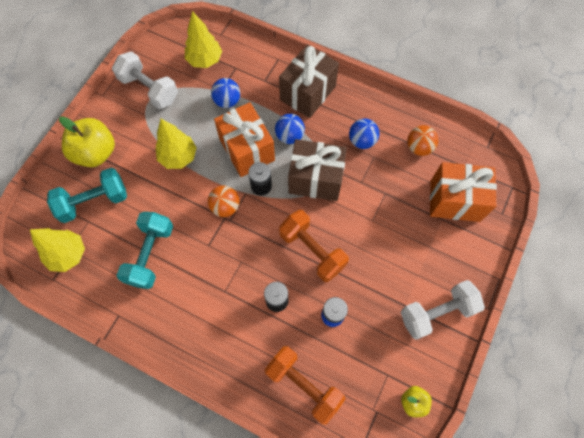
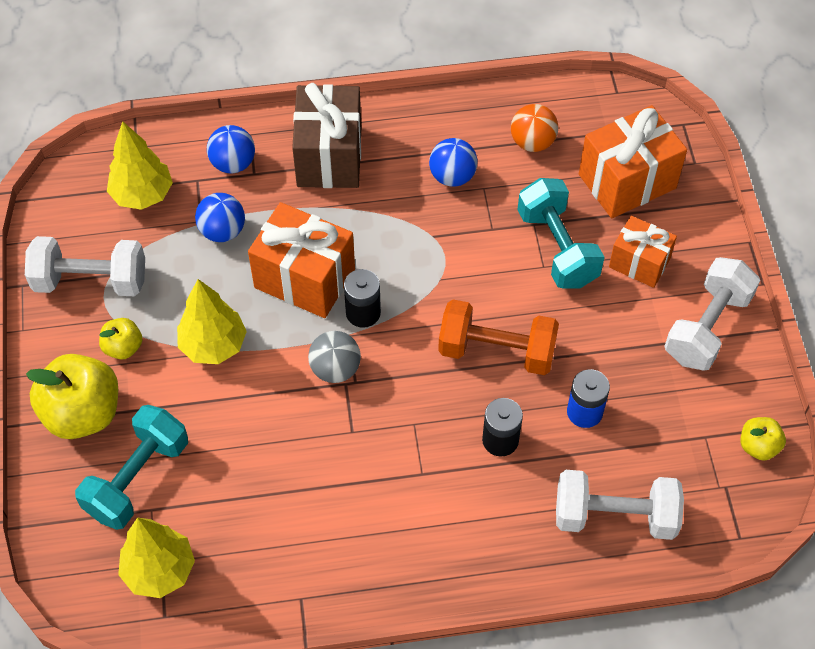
camera: 35 degrees left, 10 degrees down
(138, 132) = (123, 347): none -> yellow apple
(150, 255) = (281, 494): turquoise dumbbell -> turquoise dumbbell (557, 248)
(225, 207) = (335, 369): orange ball -> grey ball
(289, 136) = (350, 226): blue ball -> blue ball (233, 163)
(303, 385) = (615, 516): orange dumbbell -> white dumbbell
(315, 179) = (430, 261): brown gift -> none
(426, 251) = (639, 263): none -> orange gift

